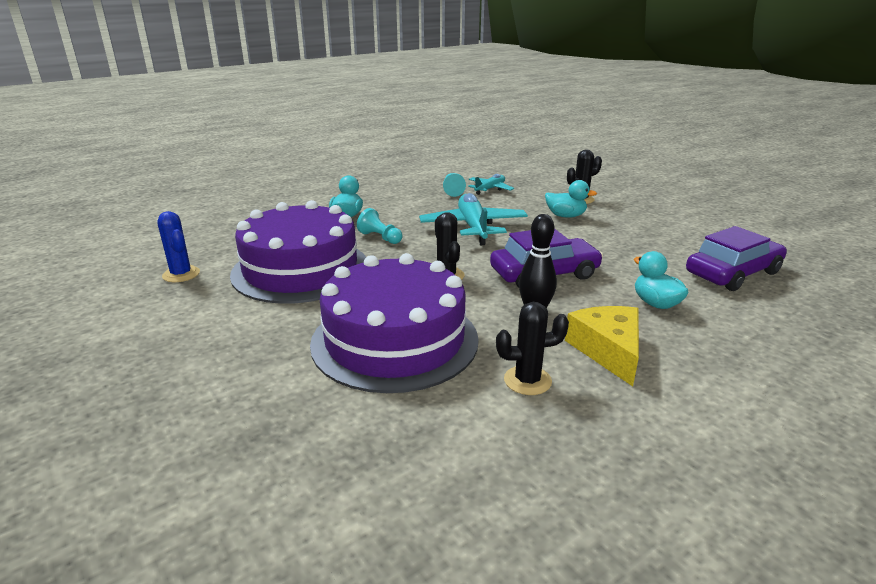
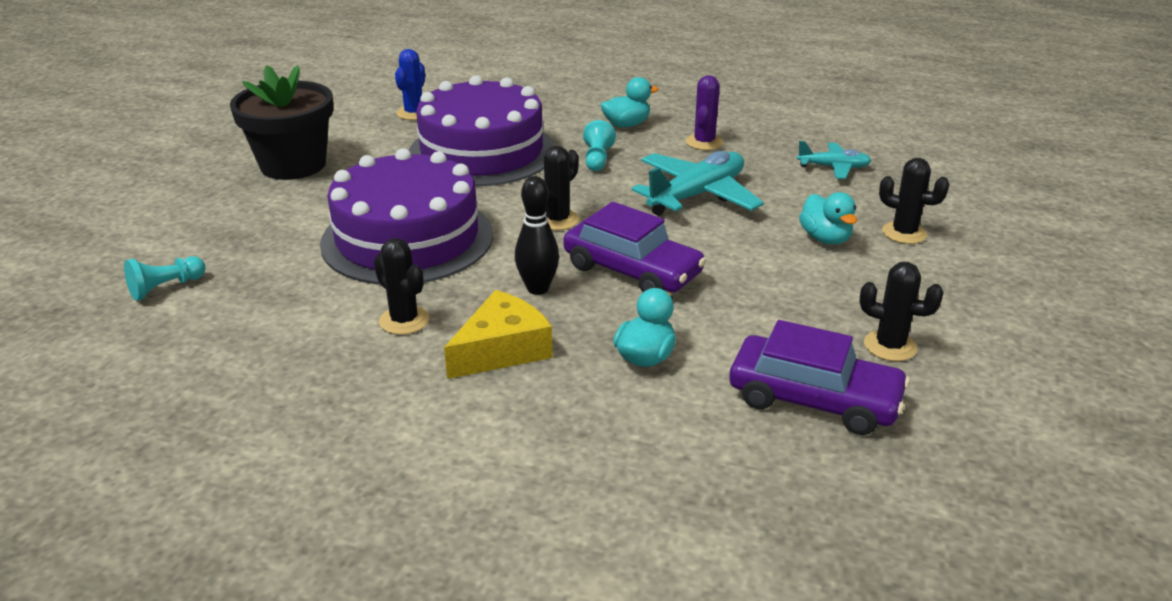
camera: 55 degrees right, 5 degrees up
(165, 358) = (293, 165): none -> black flower pot
(410, 205) = (704, 142): none -> purple cactus
(452, 191) = (787, 149): turquoise pawn -> turquoise pawn (165, 288)
(691, 239) = (890, 346): none -> black cactus

